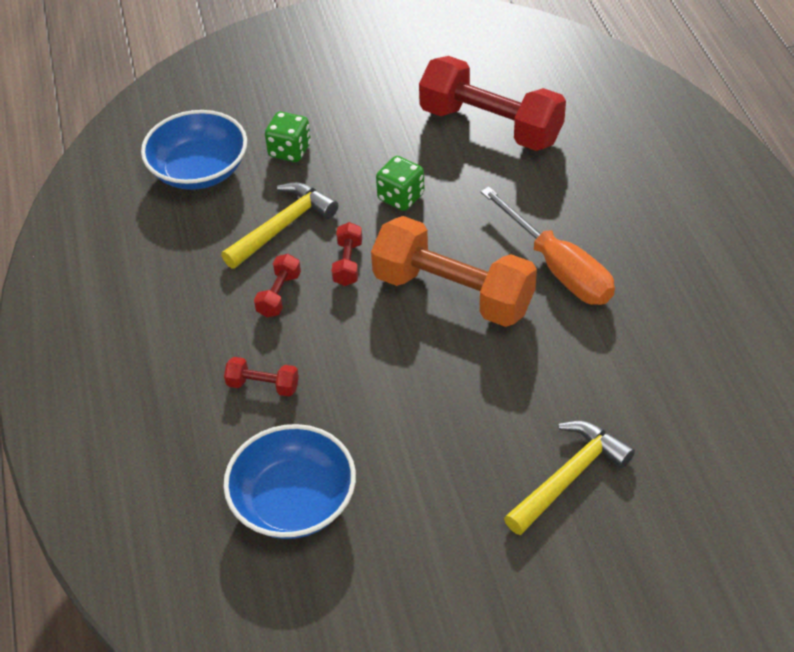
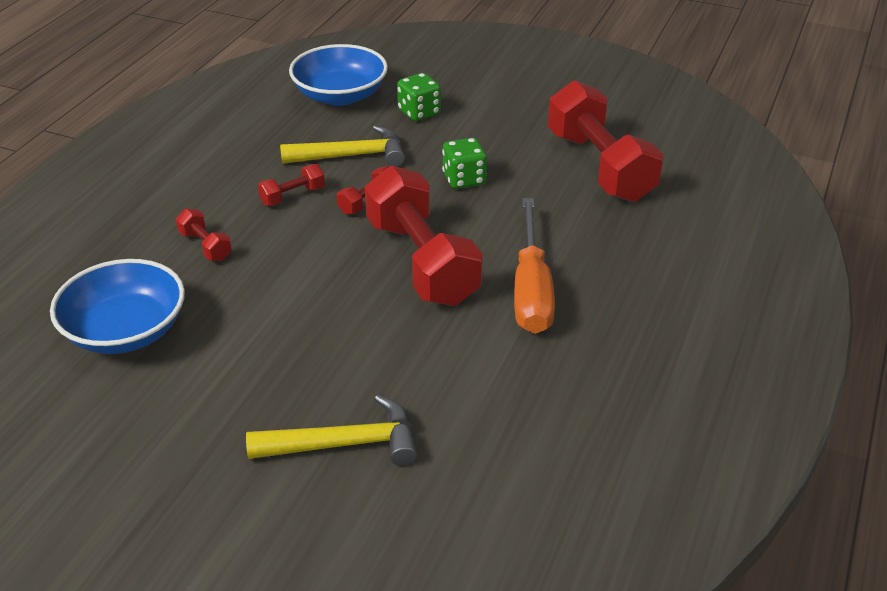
camera: 35 degrees right, 10 degrees down
(453, 293) = (422, 262): orange dumbbell -> red dumbbell

